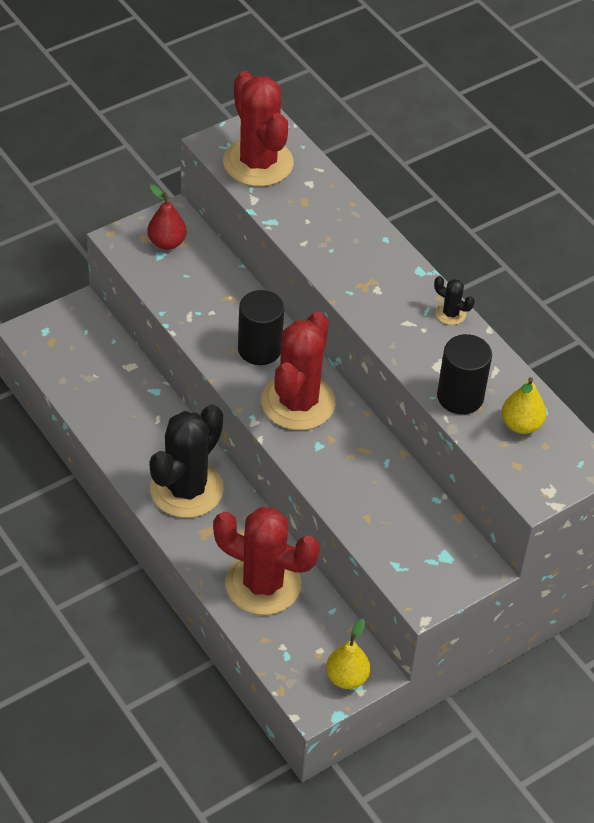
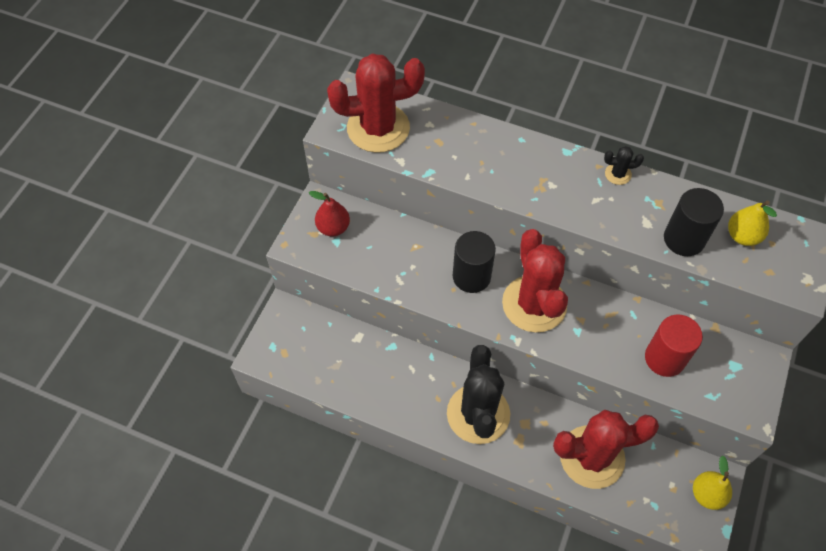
camera: 30 degrees left, 10 degrees up
(258, 163) = (378, 128): red cactus -> red cactus turned 45 degrees counterclockwise
(381, 512) = (664, 358): none -> red cylinder

